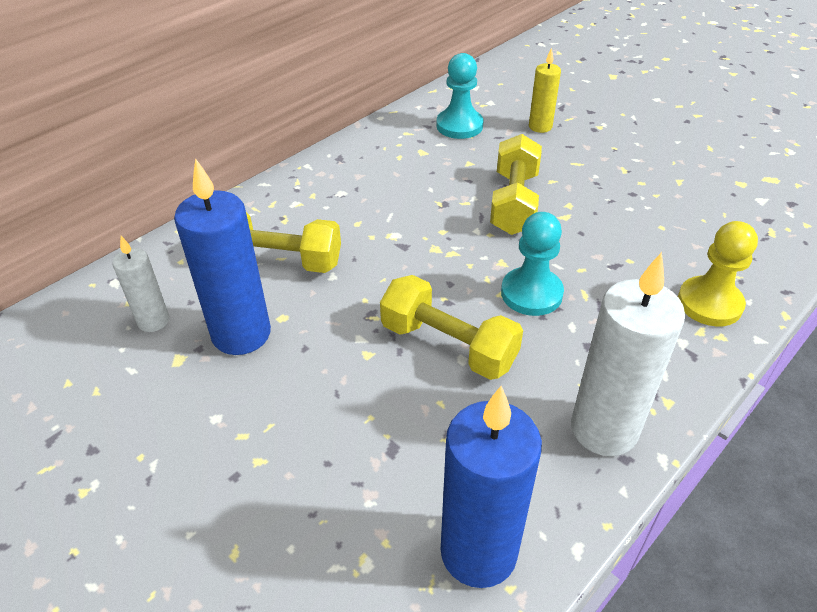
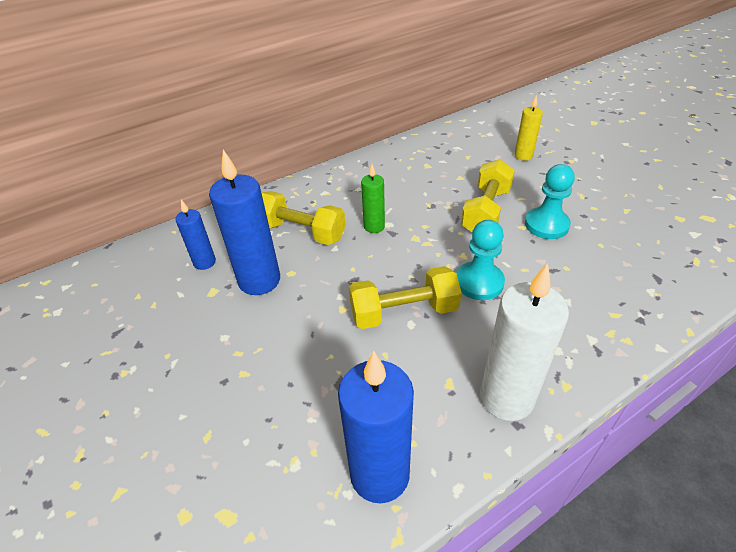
camera: 15 degrees right, 0 degrees up
(153, 321) = (204, 262): white candle -> blue candle
(376, 241) = (374, 226): none -> green candle
(448, 345) = (404, 312): yellow dumbbell -> yellow dumbbell turned 60 degrees counterclockwise
(459, 126) = (460, 149): turquoise pawn -> turquoise pawn (546, 225)
(709, 303) = (624, 312): yellow pawn -> none

